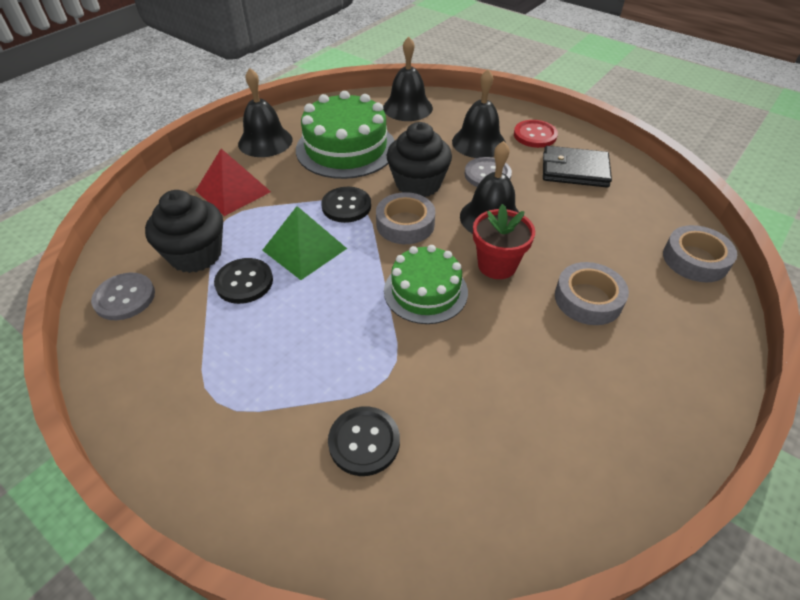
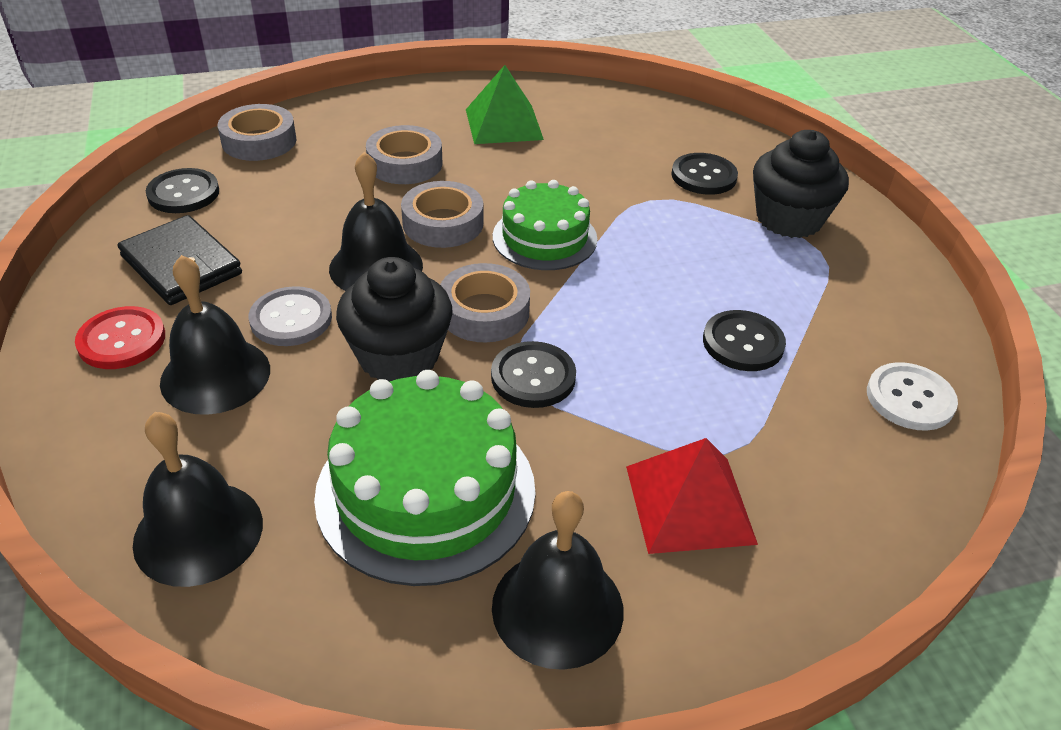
camera: 145 degrees left, 5 degrees down
(124, 298) = (910, 398): grey button -> white button
(196, 255) = (795, 413): black cupcake -> black cupcake (789, 219)
(304, 249) = (640, 346): green pyramid -> green pyramid (503, 124)
(497, 265) = (443, 223): red flower pot -> grey tape
(652, 202) = (183, 193): none -> black button

